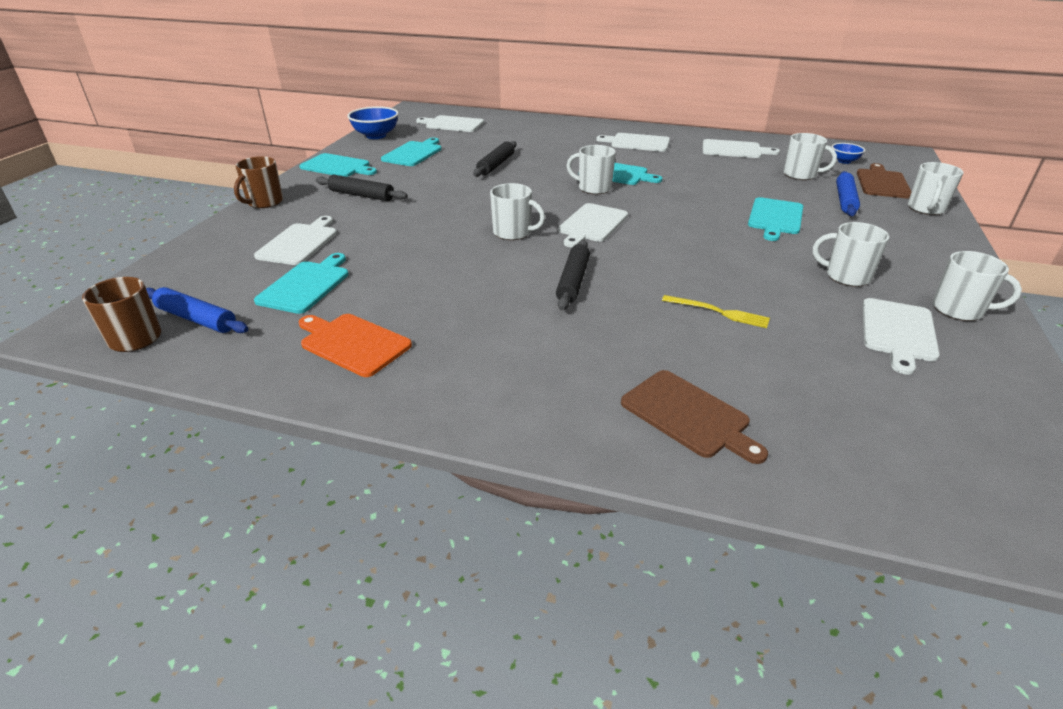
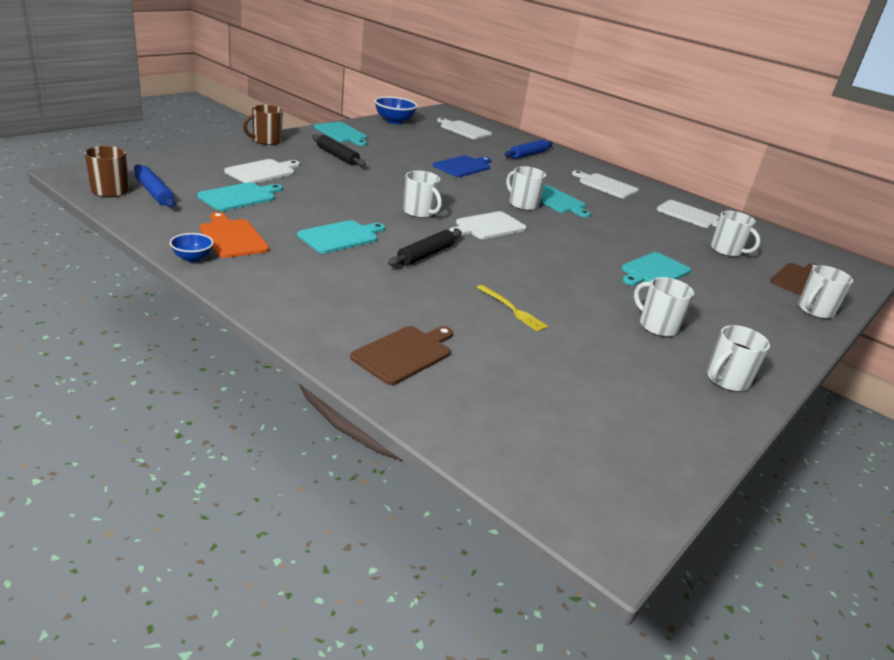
camera: 20 degrees right, 5 degrees down
(413, 153) = (408, 141): turquoise cutting board -> turquoise cutting board (341, 237)
(496, 165) = (463, 166): black rolling pin -> blue cutting board
(688, 416) = (405, 353): brown cutting board -> brown cutting board turned 120 degrees counterclockwise
(844, 161) = (788, 254): blue bowl -> blue bowl (192, 258)
(845, 200) = (741, 280): blue rolling pin -> blue rolling pin (528, 154)
(898, 332) = (645, 372): white cutting board -> none
(959, 310) = (726, 380): white mug -> white mug turned 90 degrees clockwise

